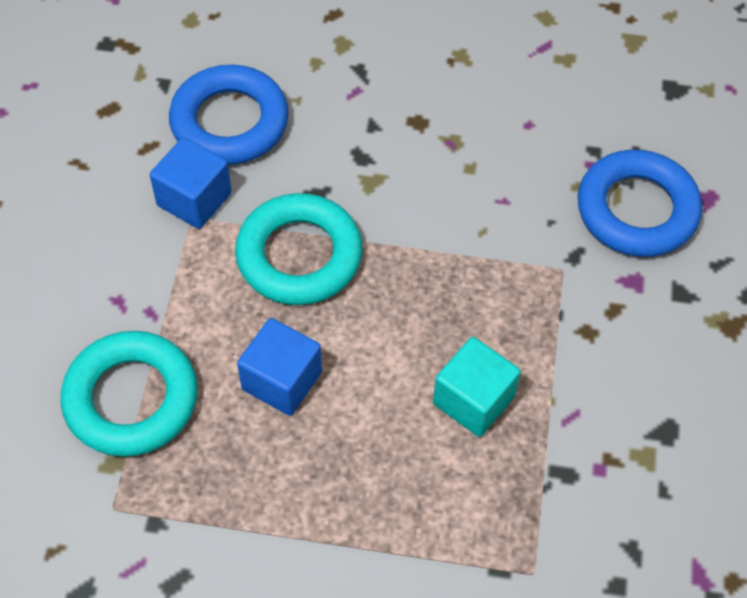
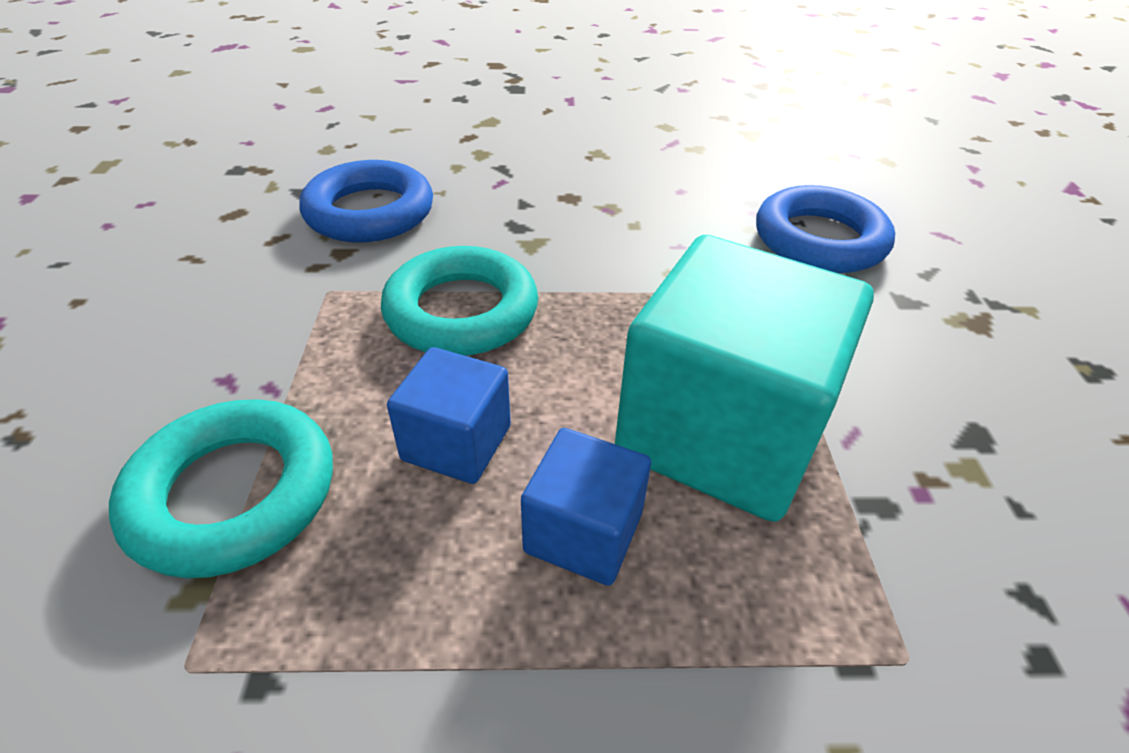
camera: 10 degrees left, 15 degrees down
(194, 199) = (330, 275): blue cube -> blue cube (583, 532)
(473, 400) = (720, 433): turquoise cube -> turquoise cube, size x2.01

